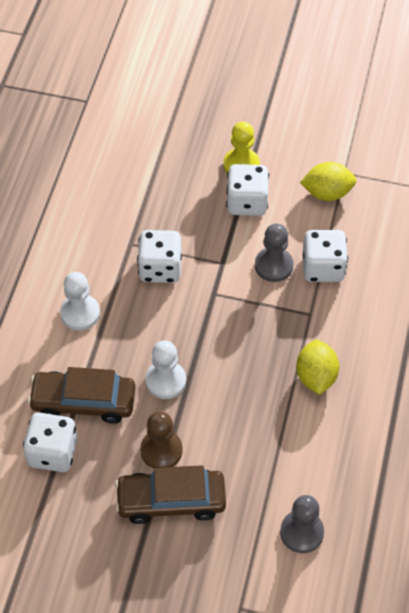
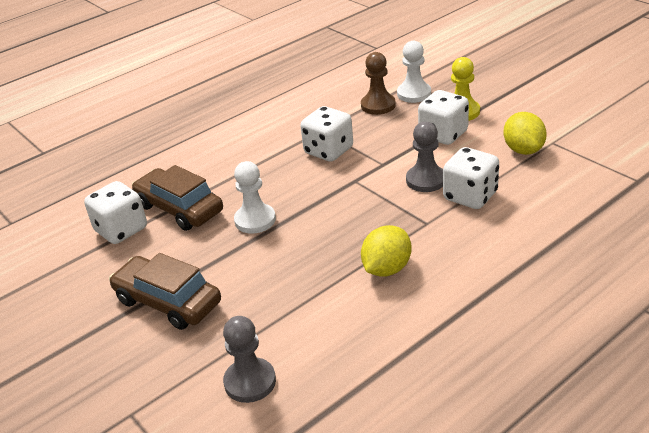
camera: 40 degrees right, 20 degrees down
(80, 313) = (239, 156): white pawn -> white pawn (414, 94)
(161, 450) = (200, 264): brown pawn -> brown pawn (378, 105)
(327, 193) = (523, 150): yellow lemon -> yellow lemon turned 45 degrees clockwise

